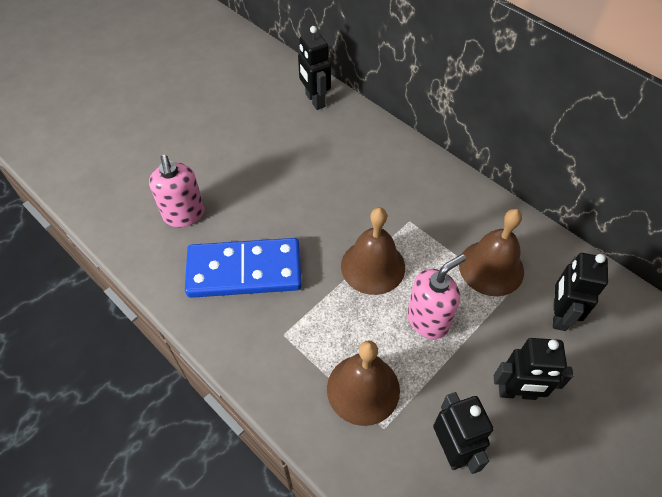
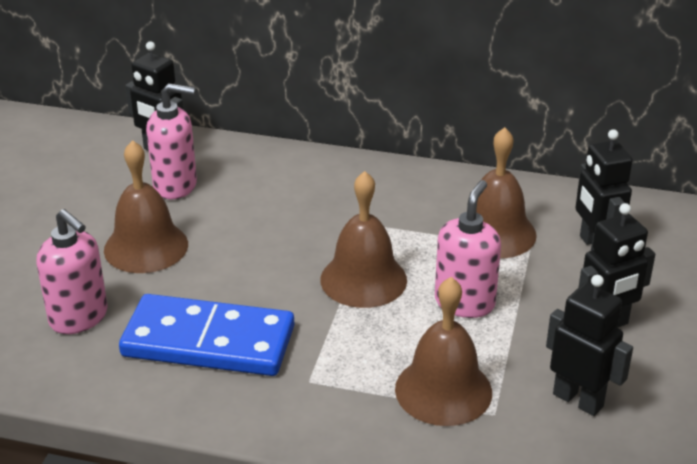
camera: 30 degrees left, 20 degrees down
(244, 270) = (209, 341): blue domino -> blue domino turned 45 degrees clockwise
(256, 176) = (146, 247): none -> brown bell
(305, 133) = (176, 186): none -> pink soap dispenser

